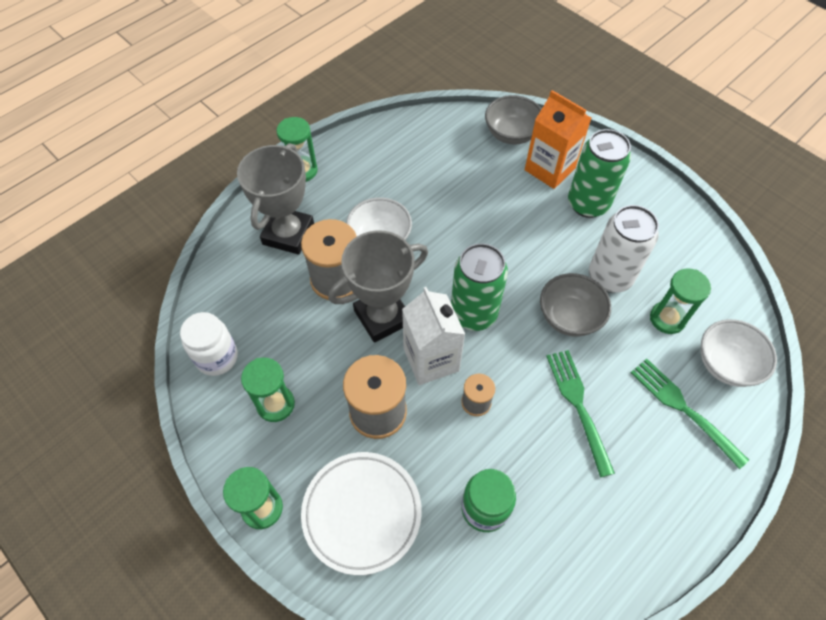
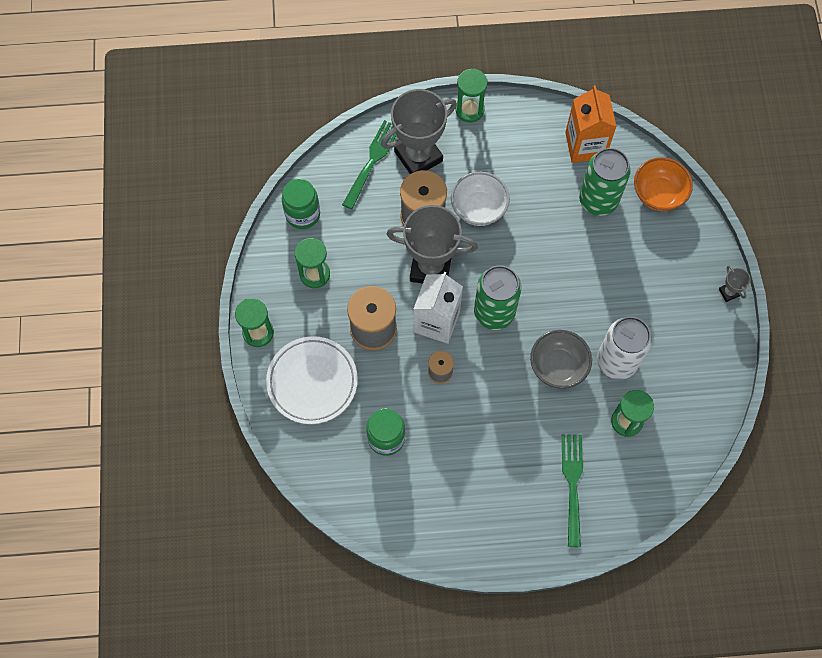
camera: 40 degrees right, 10 degrees up
(217, 357) = (303, 214): white jar -> green jar
(511, 134) = (658, 194): grey bowl -> orange bowl
(550, 169) = (659, 245): orange carton -> orange carton (585, 145)
(579, 406) = (504, 428): green fork -> green fork (372, 162)
(588, 204) = (659, 295): green can -> green can (598, 200)
(633, 166) = (728, 292): none -> grey trophy
(726, 364) = (634, 482): white bowl -> none

